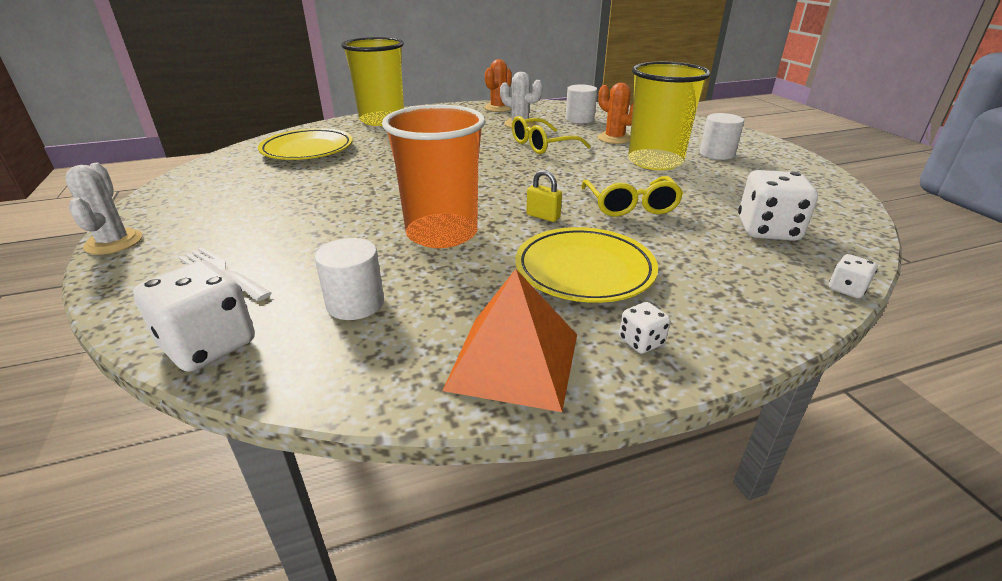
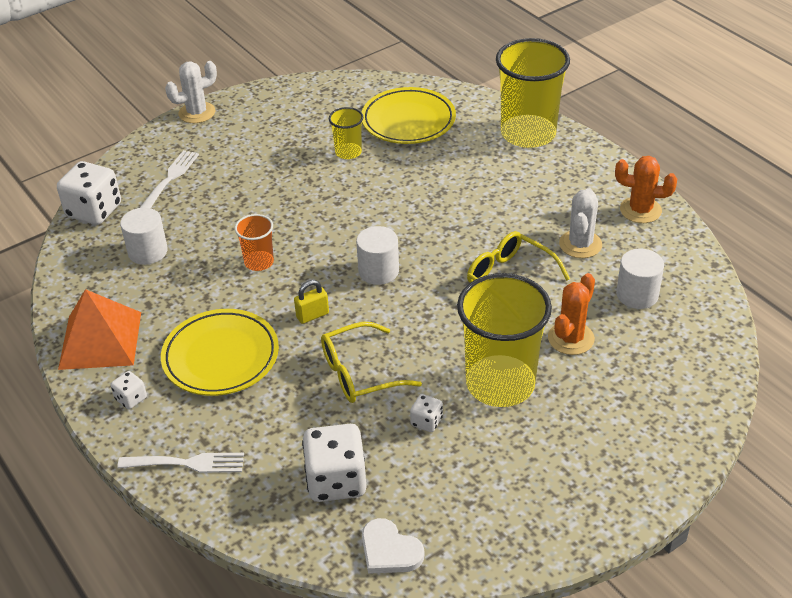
camera: 75 degrees right, 10 degrees up
(317, 175) = (348, 152): none -> yellow cup
(442, 233) = (259, 262): orange cup -> orange cup, size x0.48
(543, 216) = (312, 315): yellow padlock -> yellow padlock turned 45 degrees clockwise
(717, 154) = (561, 443): white cylinder -> white cylinder (378, 271)
(755, 308) = (187, 463): none -> white fork
(843, 218) = (389, 550): none -> white heart
(846, 289) = (232, 528): white dice -> white dice (426, 422)

